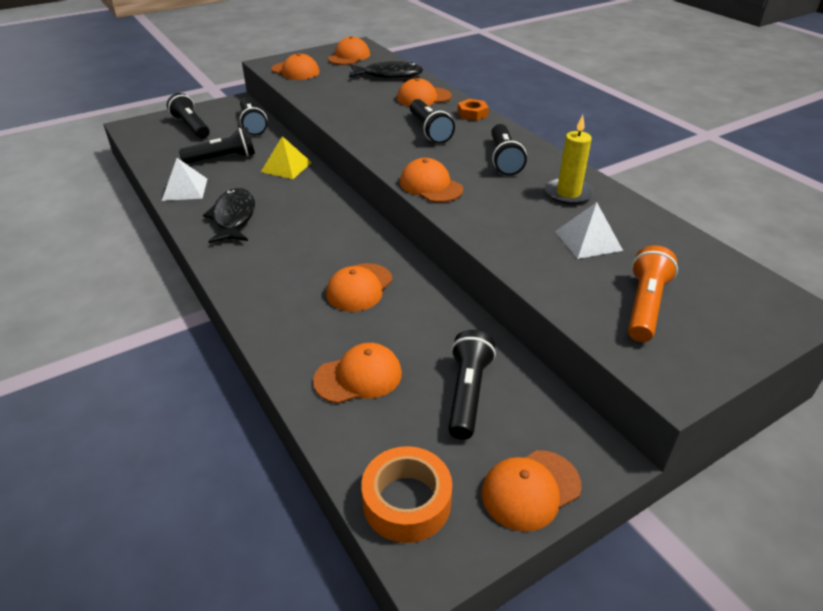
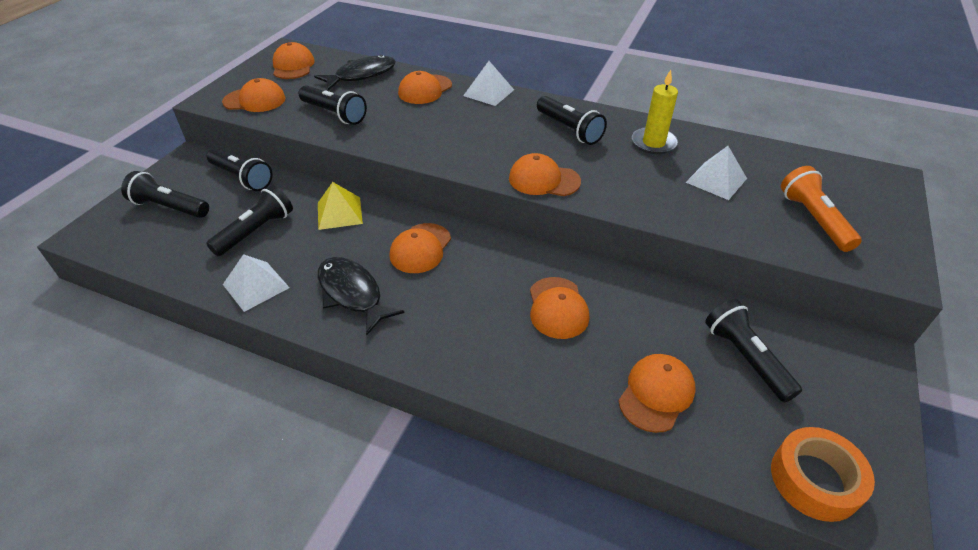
camera: 35 degrees left, 5 degrees up
(429, 130) = (473, 123): black flashlight -> black flashlight (334, 114)
(472, 114) = (489, 92): orange nut -> white pyramid
(530, 489) = (869, 411): orange cap -> orange cap (420, 248)

